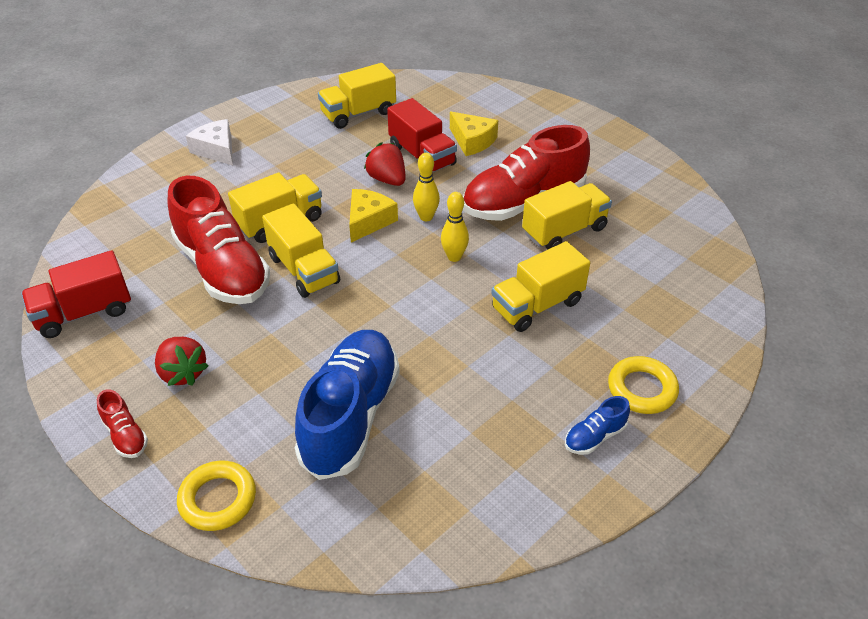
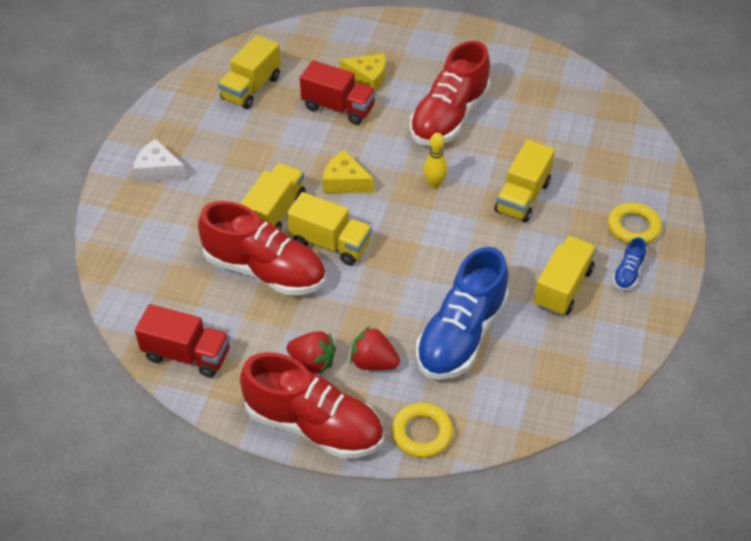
camera: 30 degrees left, 5 degrees up
(84, 313) = (187, 355): red truck -> red truck turned 105 degrees counterclockwise
(125, 435) = (314, 425): red shoe -> red shoe, size x2.37
(350, 416) = (461, 335): blue shoe -> blue shoe turned 135 degrees counterclockwise
(368, 221) = (345, 182): yellow cheese -> yellow cheese turned 60 degrees counterclockwise
(387, 179) = (328, 140): red strawberry -> red strawberry (373, 362)
(426, 217) = (386, 160): yellow bowling pin -> none
(564, 231) = (497, 129): yellow truck -> yellow truck (562, 287)

